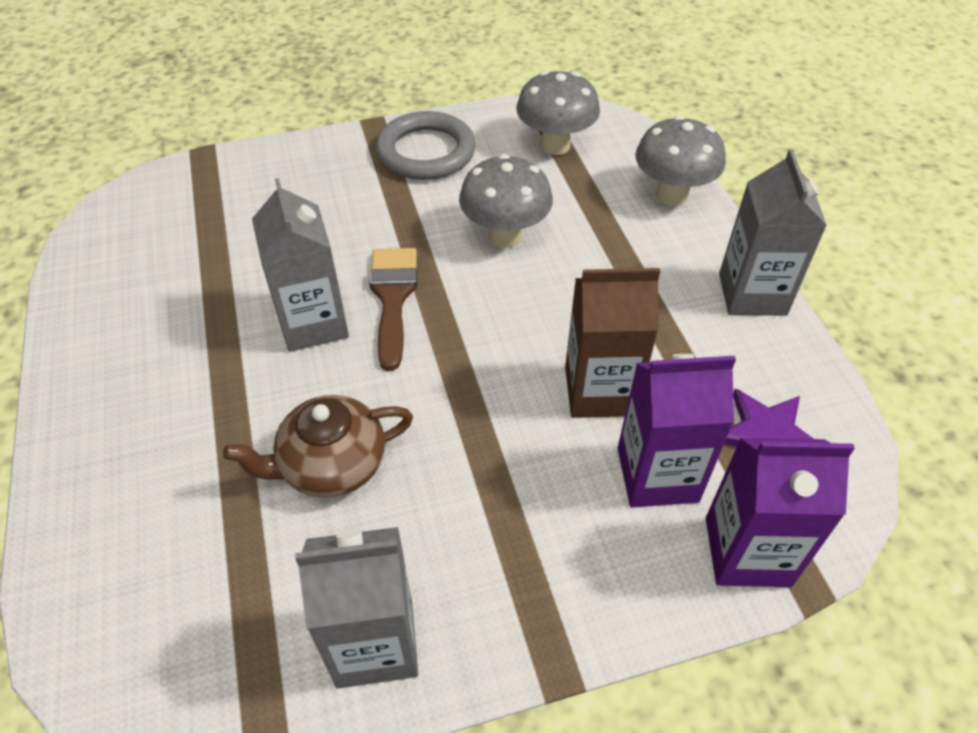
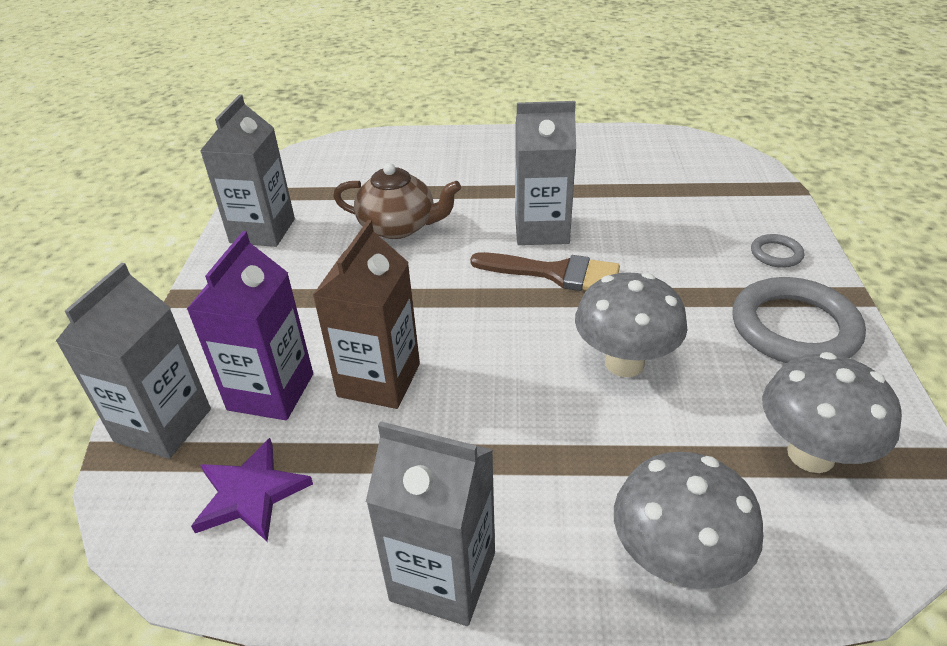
camera: 110 degrees right, 10 degrees down
(324, 161) = (776, 254): none -> grey ring
(331, 465) = (399, 227): brown teapot -> brown teapot turned 105 degrees clockwise
(747, 551) = (163, 425): purple carton -> grey carton

